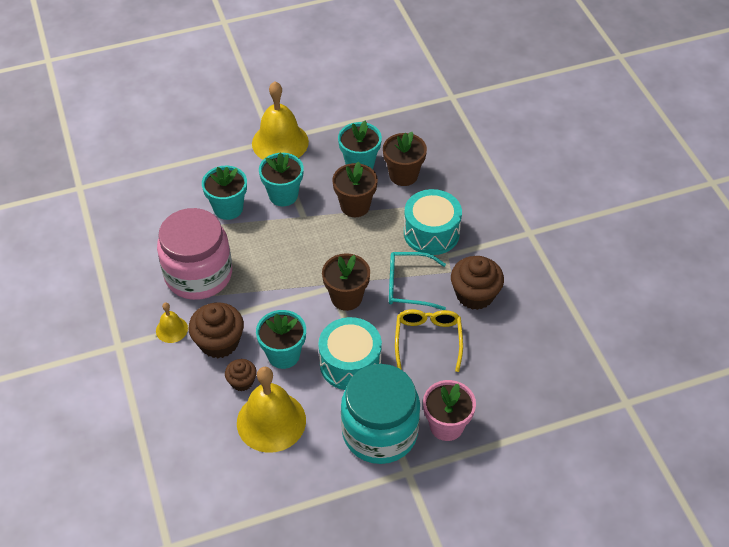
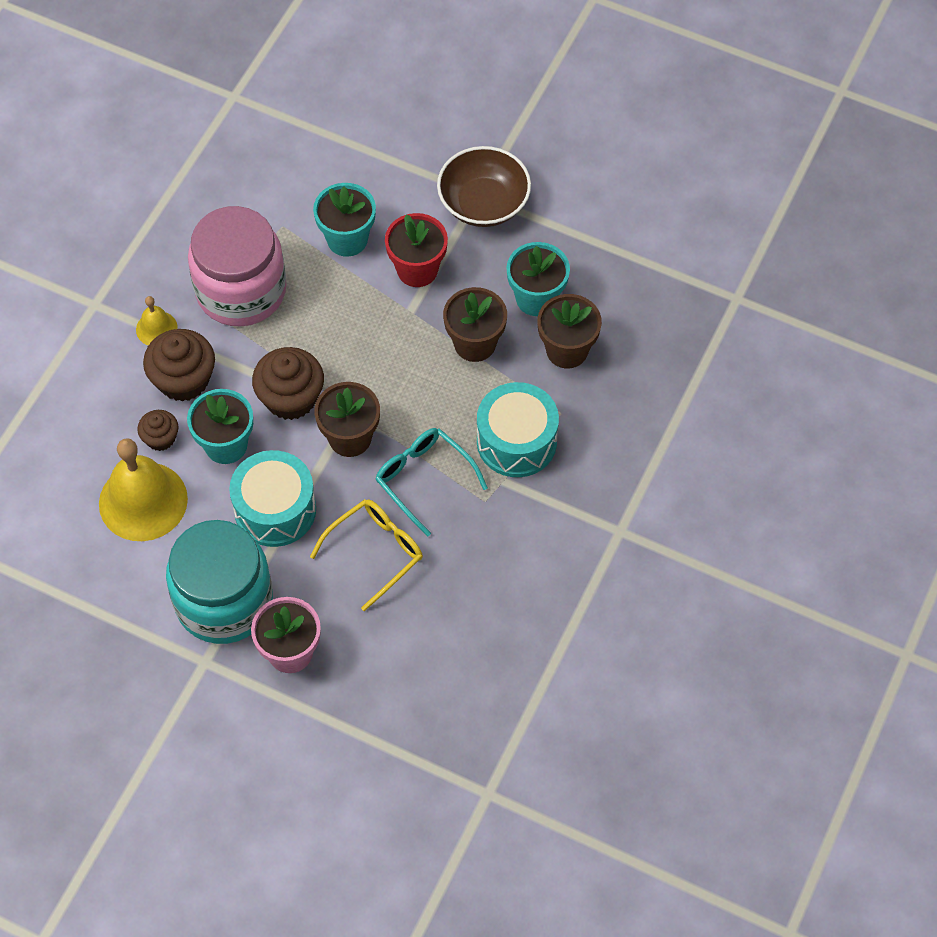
camera: 45 degrees right, 10 degrees up
(280, 142) = (483, 203): yellow bell -> brown bowl
(283, 195) = (417, 270): turquoise flower pot -> red flower pot
(475, 295) = (478, 547): brown cupcake -> brown cupcake (290, 398)

